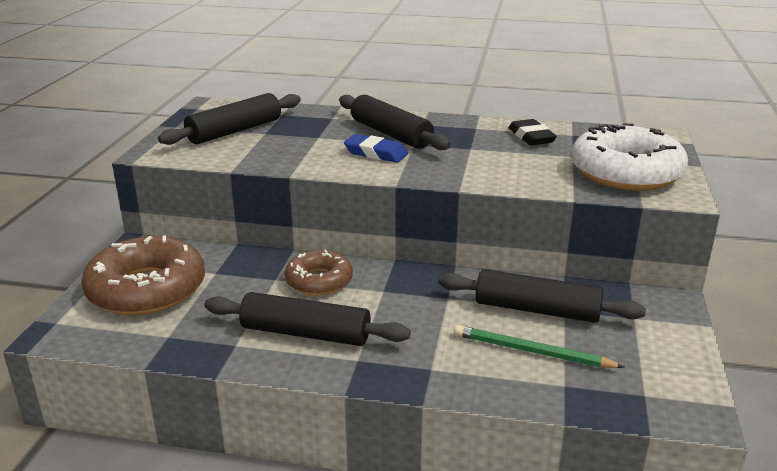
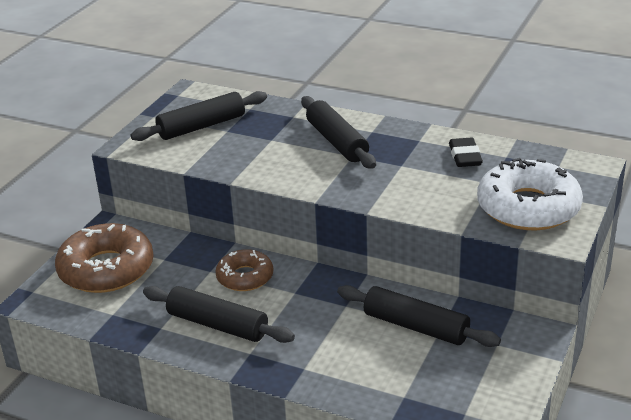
camera: 15 degrees right, 5 degrees up
(375, 153) = (313, 164): blue eraser -> none
(532, 351) = (392, 364): green pencil -> none

